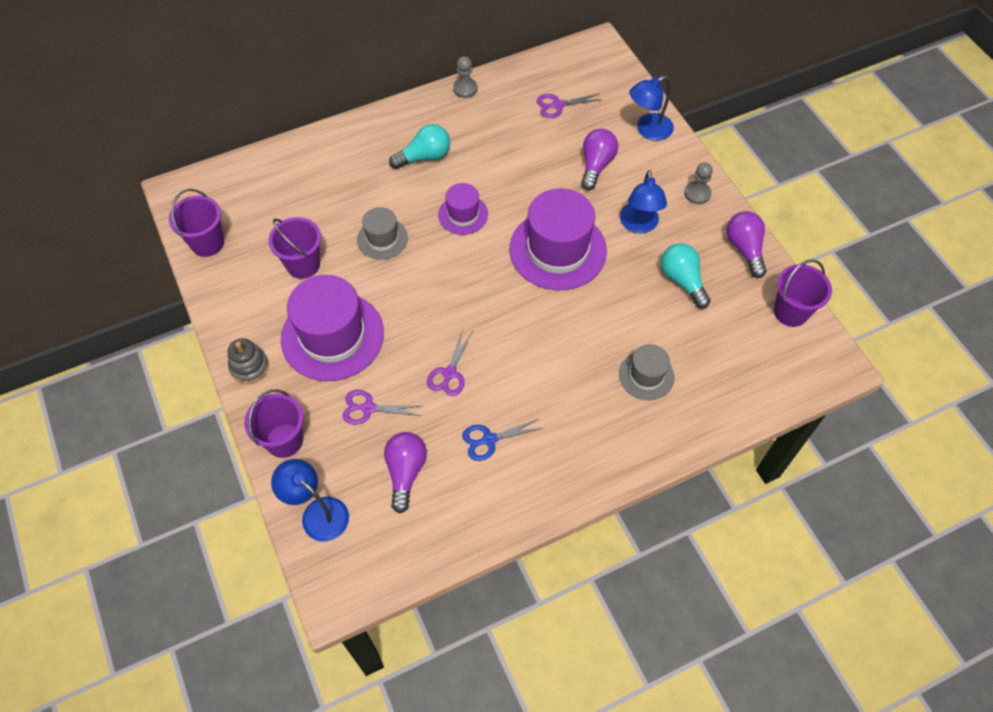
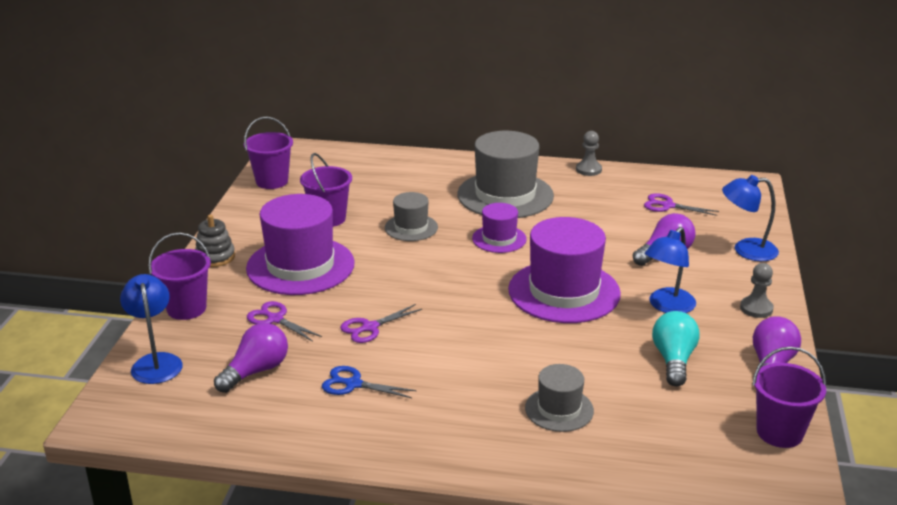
camera: 35 degrees right, 30 degrees down
(424, 157) = (505, 195): turquoise light bulb -> grey hat

